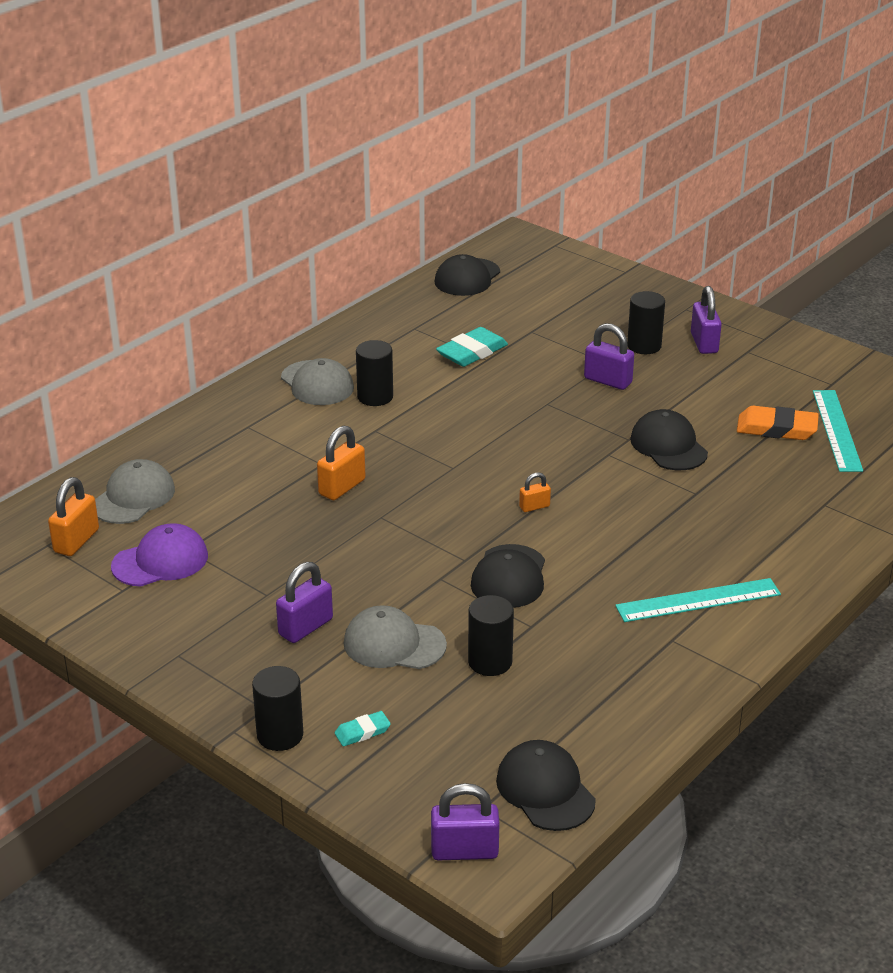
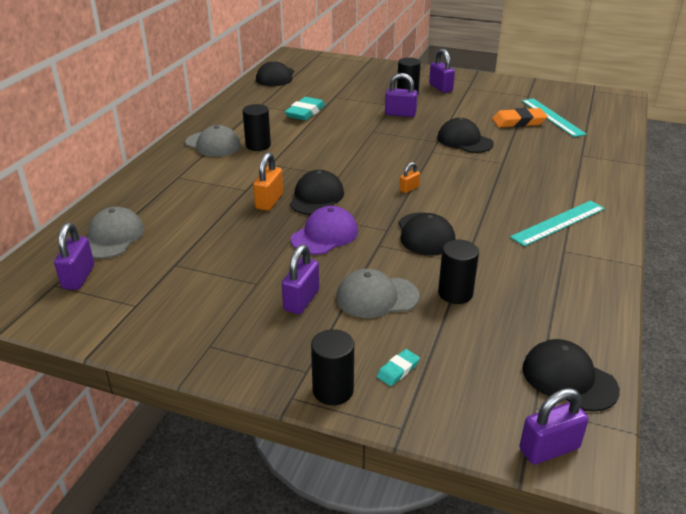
camera: 20 degrees left, 0 degrees up
(76, 541) = (78, 277): orange padlock -> purple padlock
(160, 561) = (157, 277): purple cap -> purple cap (325, 235)
(405, 494) = (316, 197): none -> black cap

